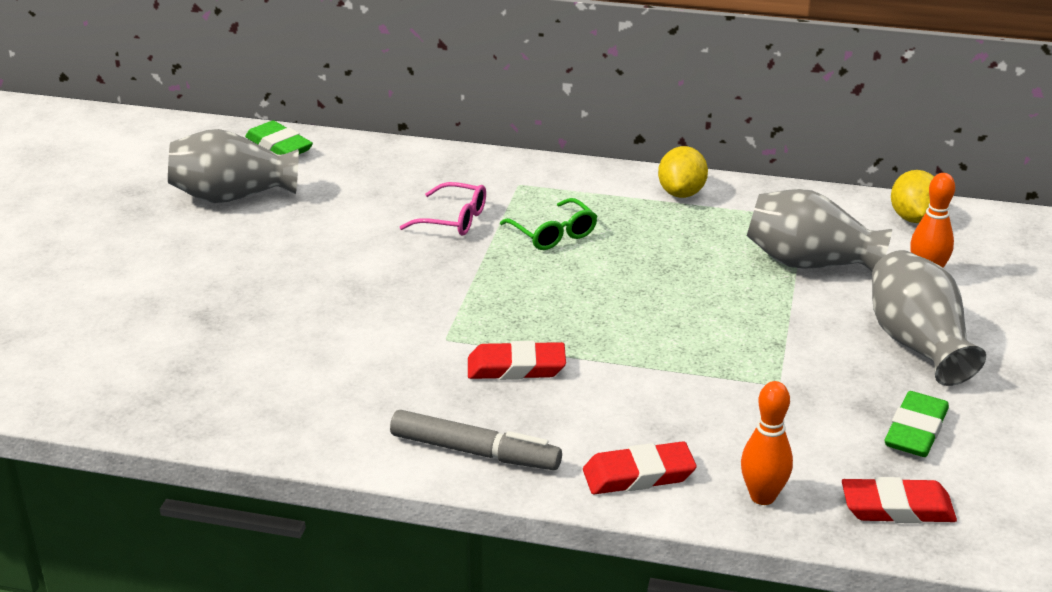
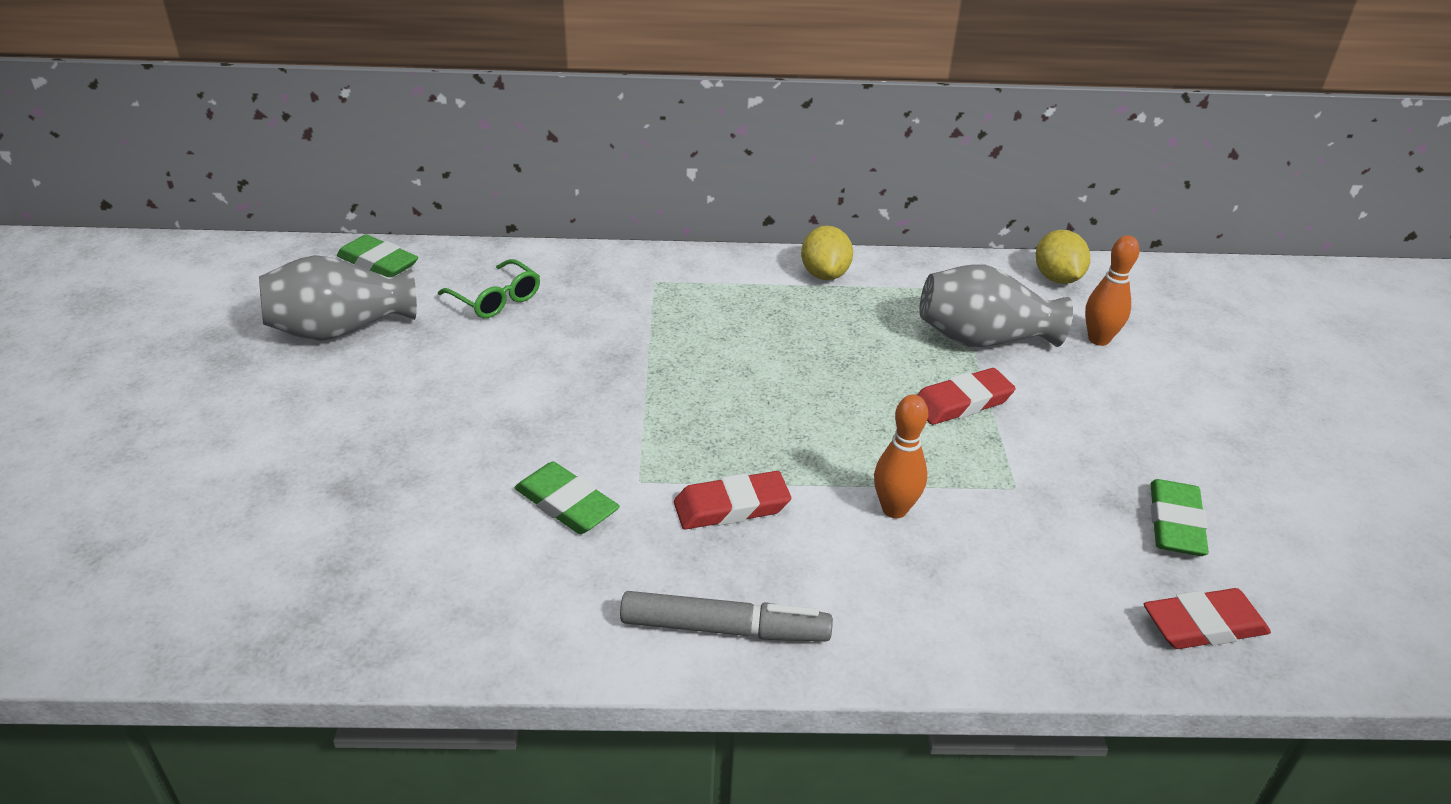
camera: 15 degrees left, 5 degrees up
(378, 348) = (567, 504): none -> green eraser
(453, 219) = (599, 330): pink glasses -> none
(553, 234) = (712, 336): green glasses -> green glasses (496, 299)
(638, 474) = (918, 629): red eraser -> red eraser (961, 402)
(762, 496) = (1062, 635): orange bowling pin -> orange bowling pin (894, 509)
(917, 344) = (1127, 419): grey vase -> none

